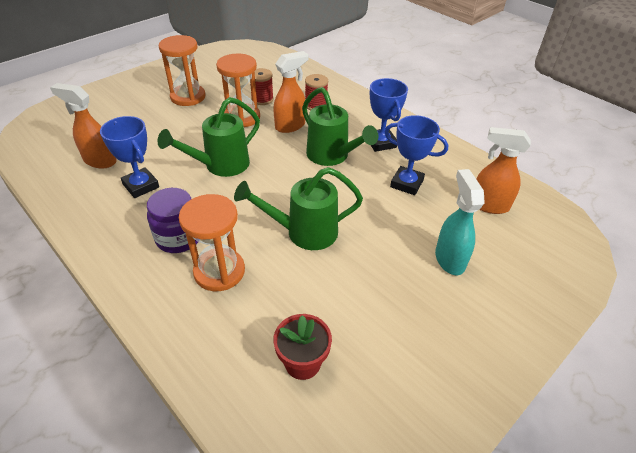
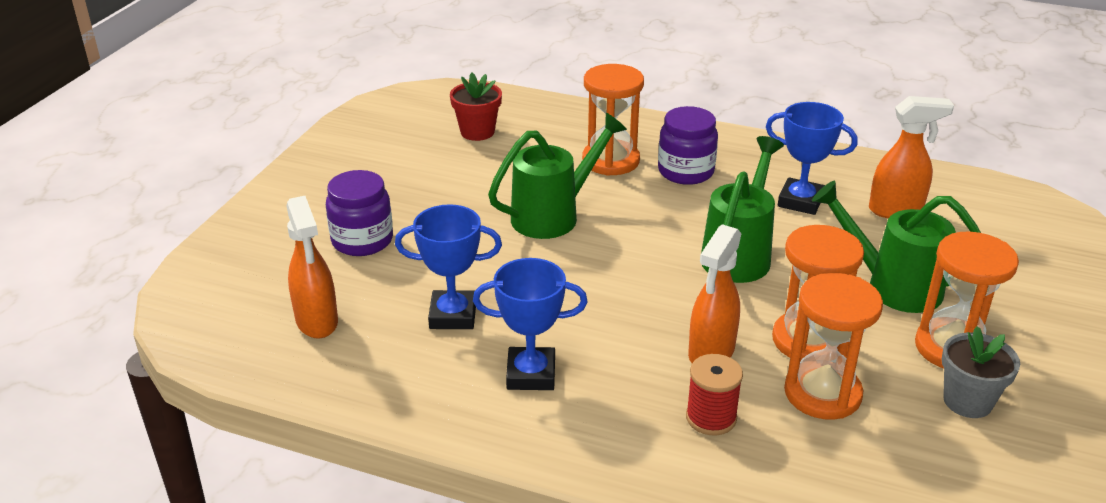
camera: 155 degrees right, 10 degrees down
(212, 81) = (967, 401): none -> grey flower pot
(262, 99) = (822, 393): red spool -> orange hourglass
(331, 156) = (596, 321): green watering can -> green watering can (893, 286)
(381, 143) = (531, 374): blue trophy -> blue trophy turned 45 degrees counterclockwise
(449, 259) = (362, 240): turquoise spray bottle -> purple jar
(488, 205) = (317, 322): orange spray bottle -> orange spray bottle turned 75 degrees clockwise

